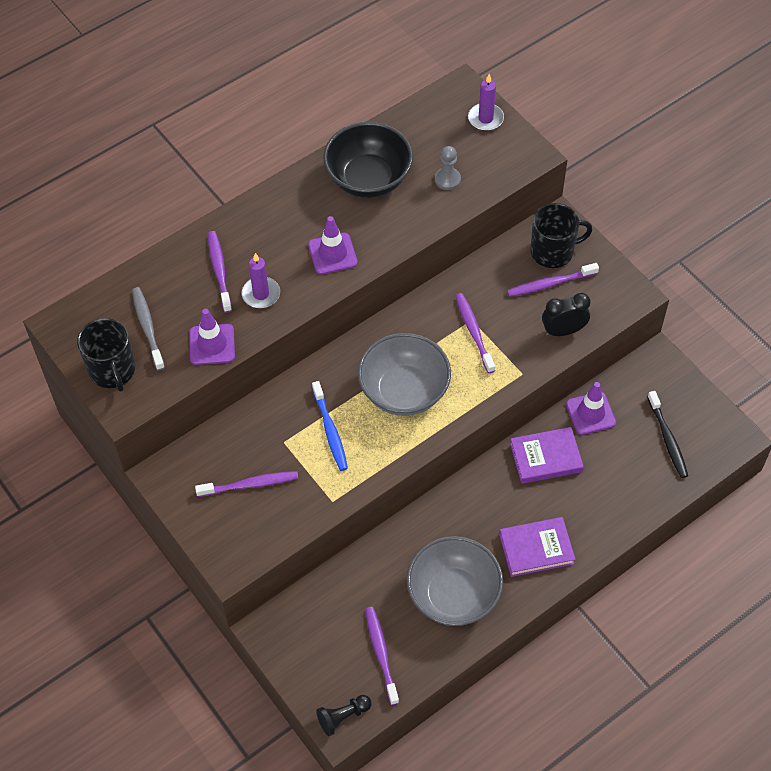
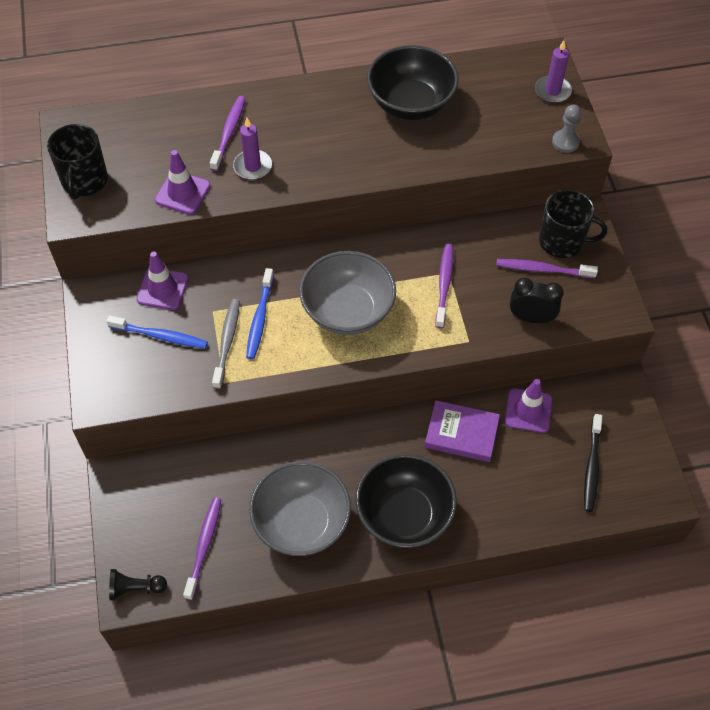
camera: 25 degrees right, 0 degrees up
(148, 327) = (137, 157): grey toothbrush -> grey toothbrush (227, 342)
(250, 484) = (160, 336): purple toothbrush -> blue toothbrush
(332, 254) = (338, 156): purple traffic cone -> purple traffic cone (162, 289)
(447, 179) = (484, 131): grey pawn -> grey pawn (565, 142)
(536, 549) = (404, 515): purple book -> black bowl

